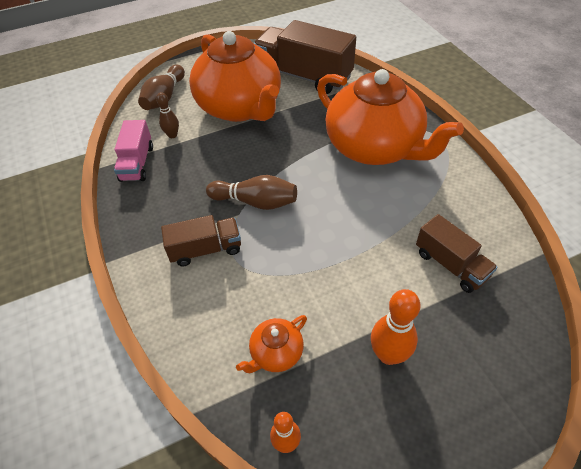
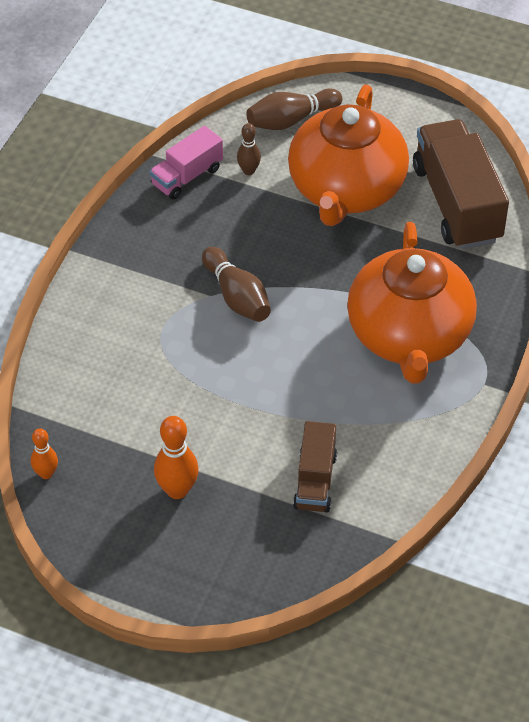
camera: 45 degrees right, 0 degrees up
(206, 249) = (150, 303): brown truck -> none
(276, 353) = (106, 419): orange teapot -> none

